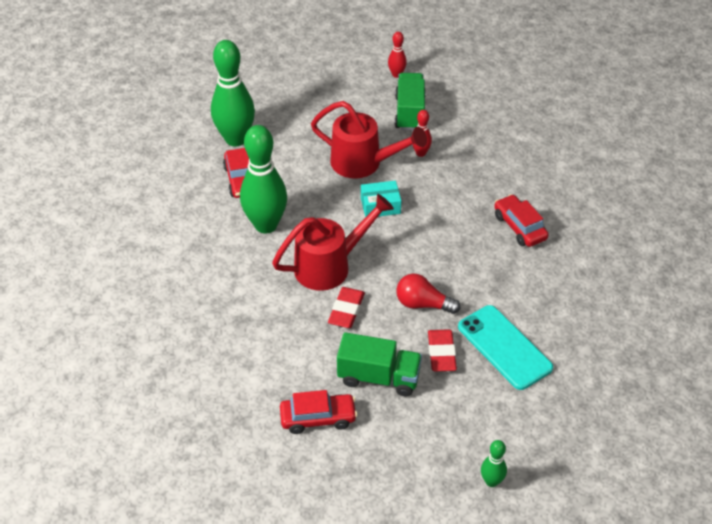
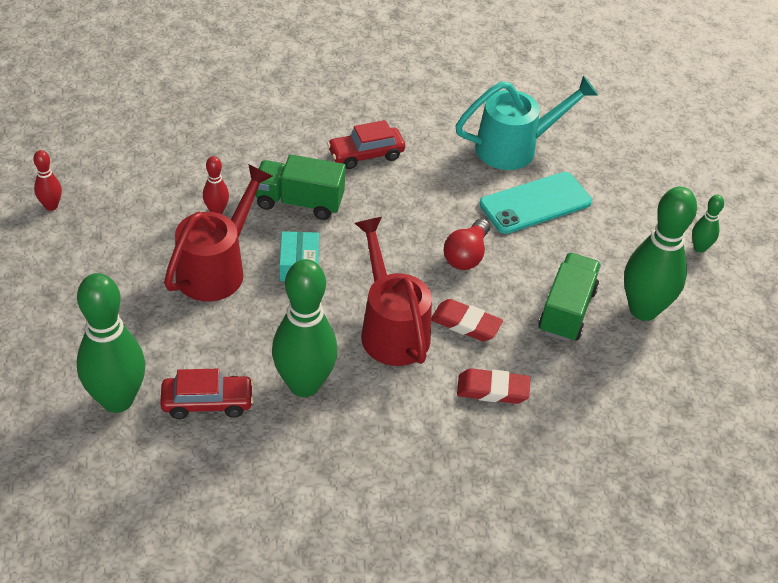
camera: 85 degrees left, 0 degrees up
(318, 418) = (620, 372): red car -> none
(396, 434) = (643, 309): none -> green bowling pin
(410, 113) = (135, 207): green truck -> green truck (299, 202)
(441, 353) = (538, 253): red eraser -> red eraser (492, 390)
(574, 327) = (515, 147): none -> turquoise watering can

